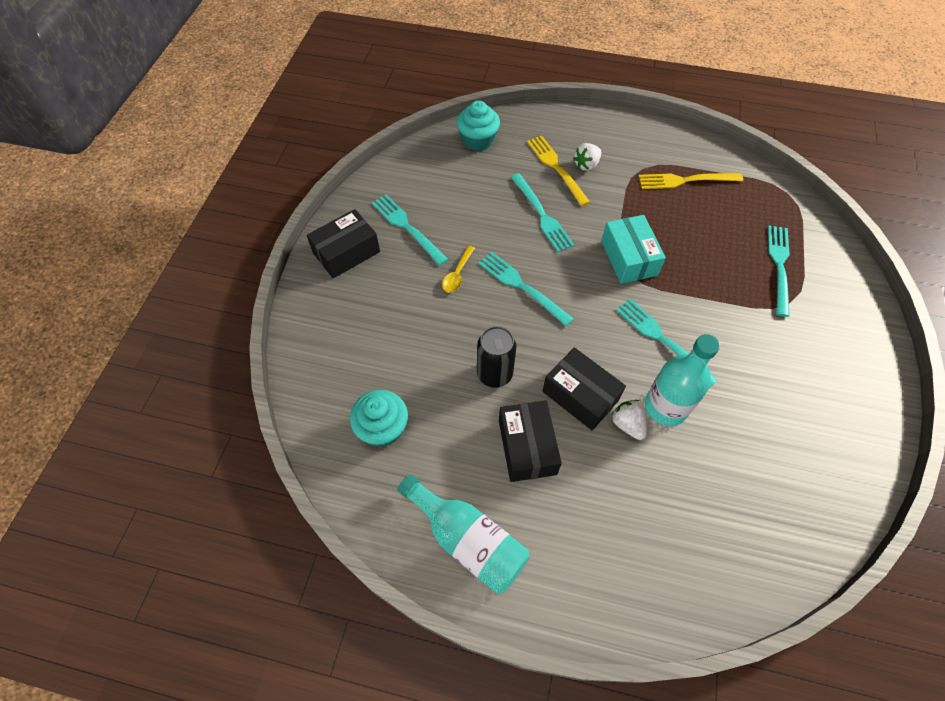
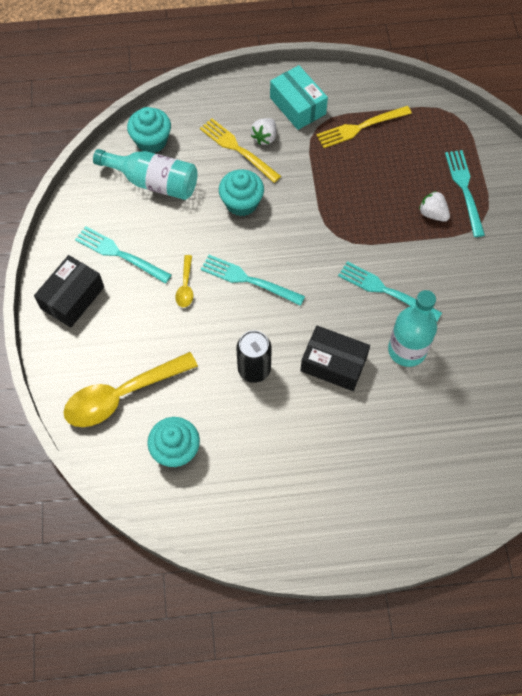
camera: 20 degrees left, 5 degrees up
(352, 356) = (122, 395): none -> yellow spoon
(468, 540) = (284, 516): turquoise bottle -> turquoise bottle (153, 182)
(527, 447) = (304, 423): black box -> none
(542, 215) = (241, 203): turquoise fork -> turquoise cupcake
(628, 258) = (333, 222): turquoise box -> turquoise box (297, 106)
(628, 424) = (381, 376): white strawberry -> white strawberry (432, 214)

